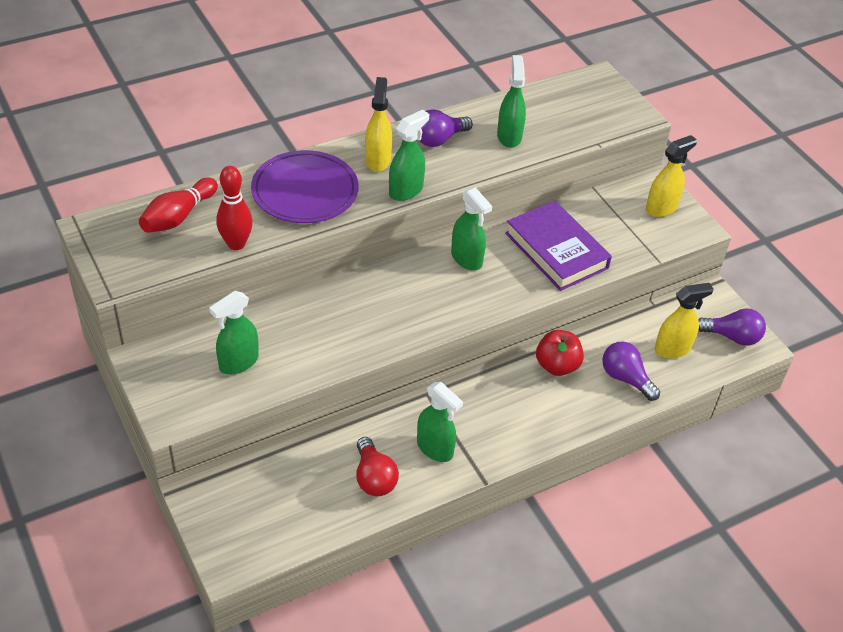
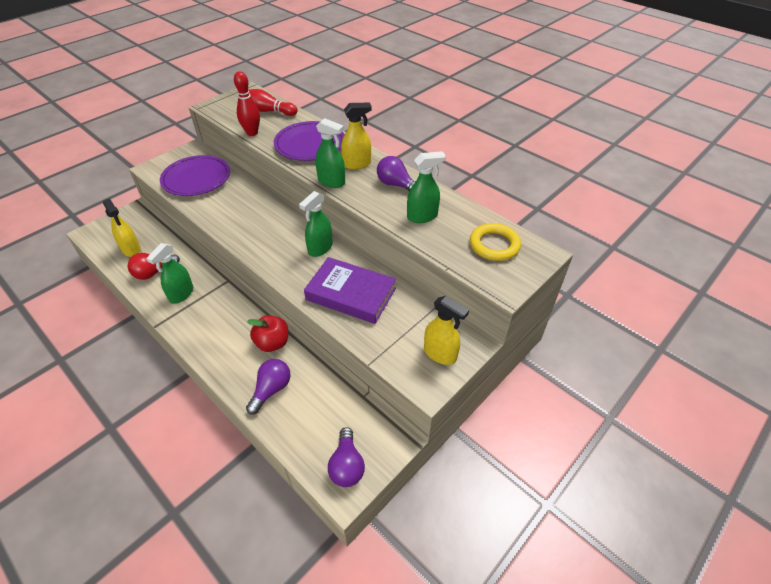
camera: 75 degrees right, 0 degrees up
(238, 362) = (196, 179): green spray bottle -> purple plate
(556, 250) = (351, 294): purple book -> purple book turned 75 degrees clockwise
(576, 102) = (494, 245): none -> yellow ring
(672, 349) = (315, 418): yellow spray bottle -> yellow spray bottle (131, 249)

